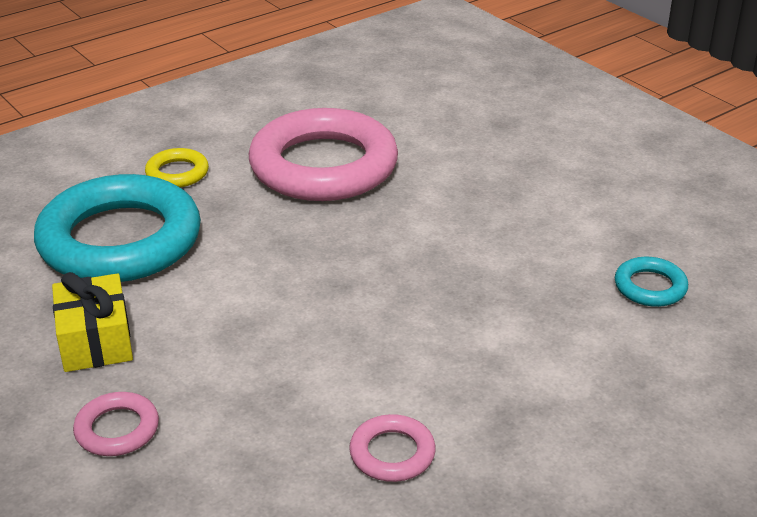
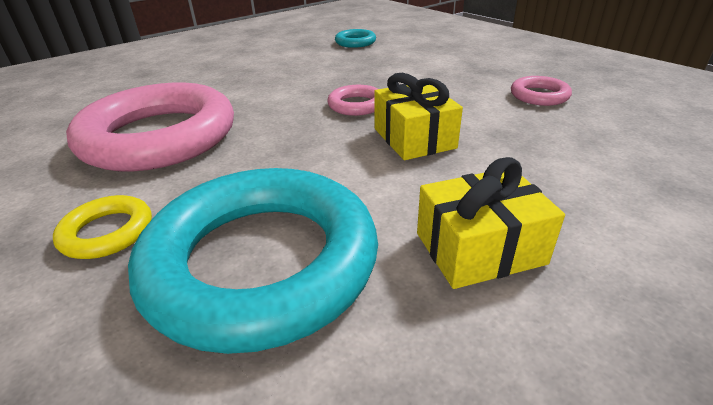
camera: 90 degrees left, 0 degrees up
(117, 429) = (608, 209): pink ring -> pink ring (356, 105)
(285, 323) = (414, 138): none -> yellow gift

